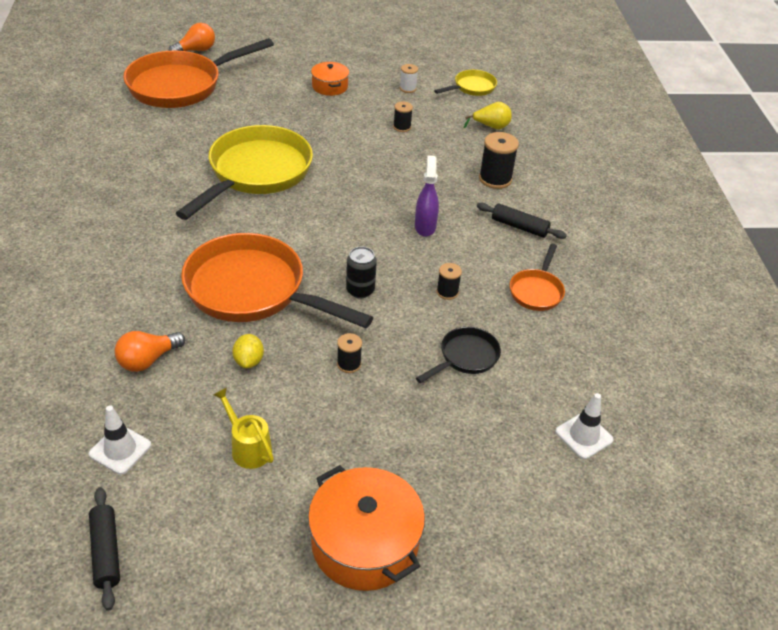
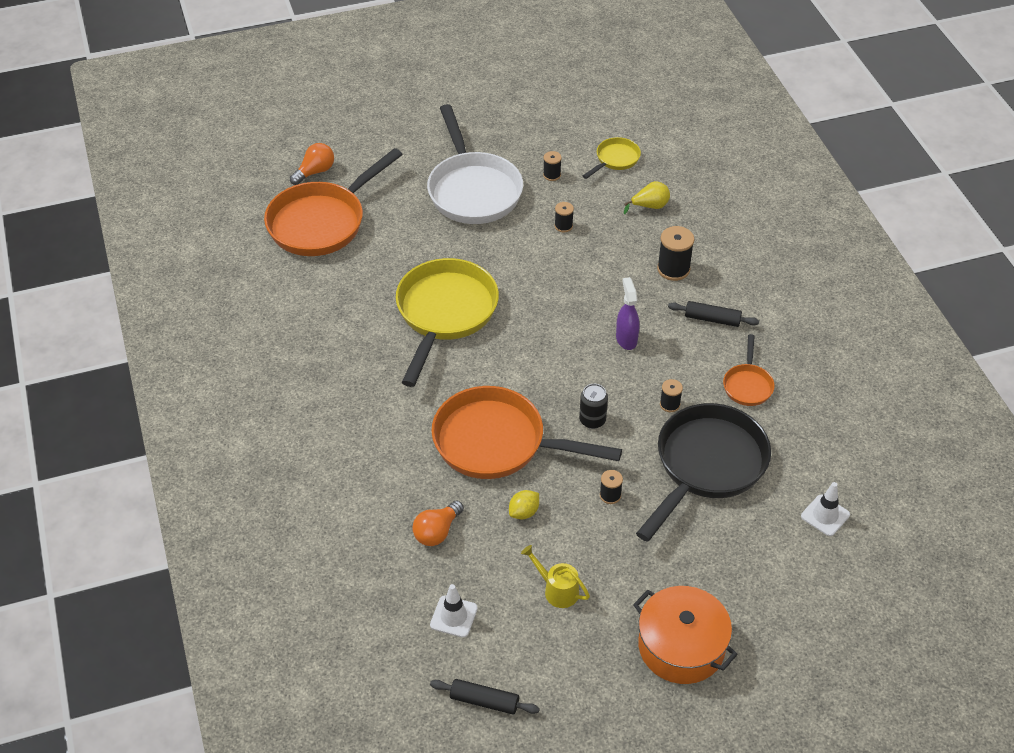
camera: 10 degrees left, 5 degrees up
(106, 552) = (484, 701): black rolling pin -> black rolling pin turned 45 degrees counterclockwise
(249, 361) = (524, 512): yellow lemon -> yellow lemon turned 60 degrees clockwise
(330, 86) = (473, 190): orange pot -> white pan
(408, 88) = (552, 175): white spool -> black spool
(465, 357) = (706, 466): black pan -> black pan, size x2.11

